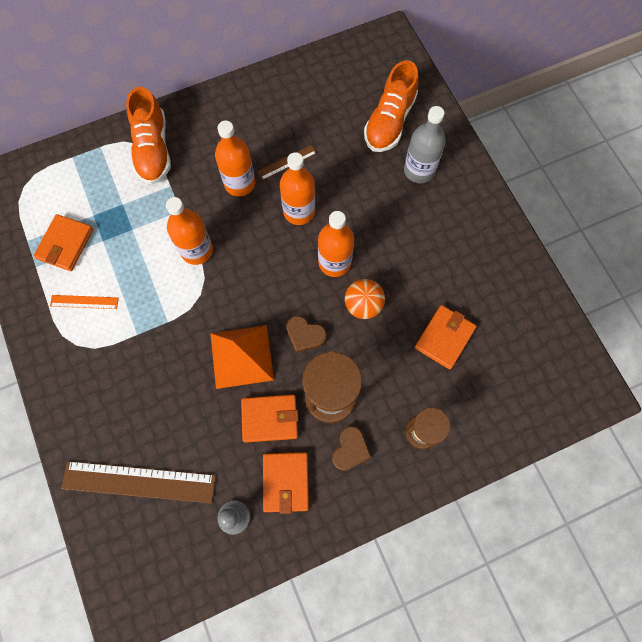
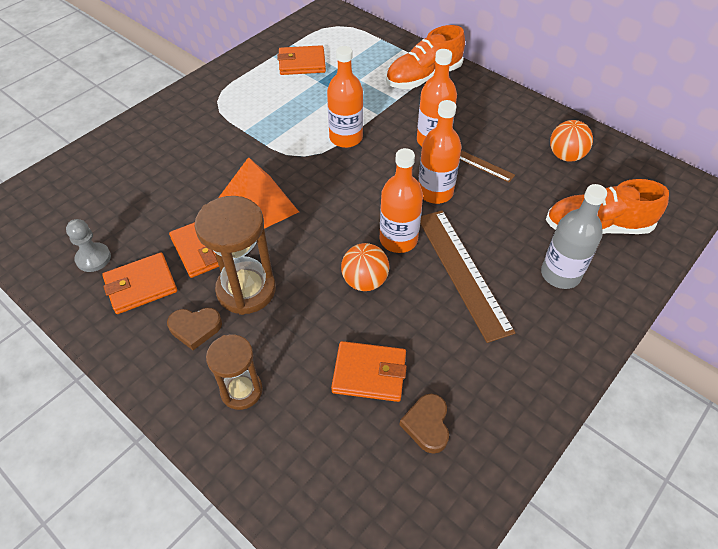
camera: 65 degrees right, 20 degrees down
(84, 302) = (257, 91): orange ruler -> none
(139, 482) = (108, 181): brown ruler -> brown ruler (462, 272)
(305, 335) = (304, 245): brown heart -> brown heart (427, 425)
(310, 98) = (565, 156): none -> orange ball

